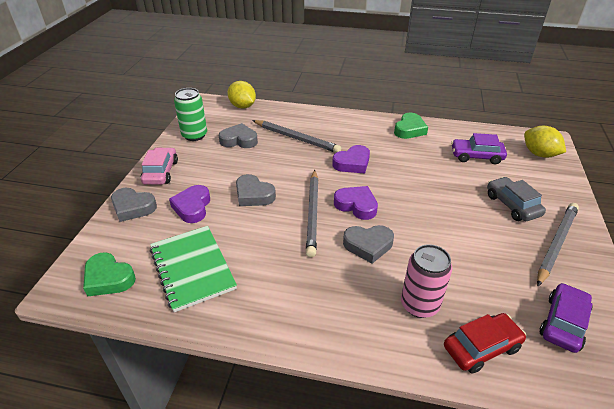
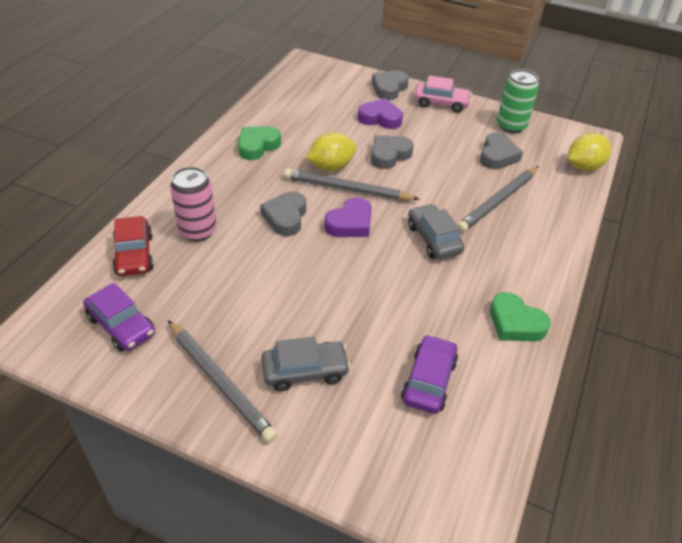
camera: 100 degrees right, 5 degrees up
(108, 278) = (306, 79): green heart -> green heart (257, 146)
(192, 268) = (300, 114): green notebook -> none
(352, 163) = (433, 239): purple heart -> grey car
(539, 154) = (421, 480): yellow lemon -> yellow lemon (331, 167)

